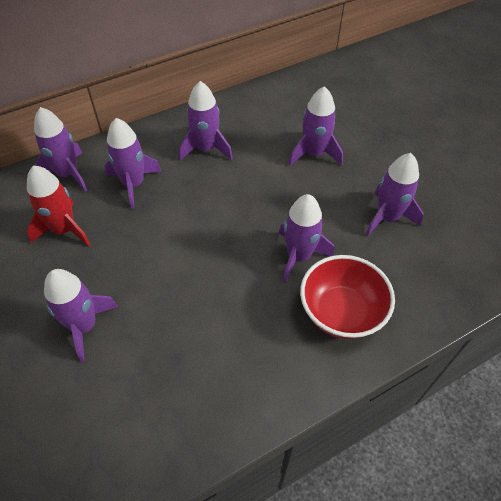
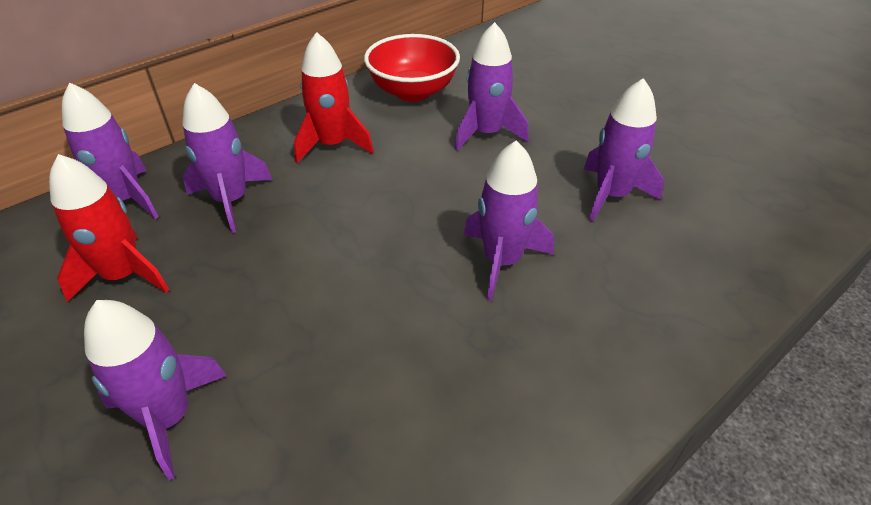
camera: 10 degrees left, 10 degrees down
(206, 149) = (333, 145): purple rocket -> red rocket
(341, 312) = (589, 328): red bowl -> red bowl (413, 91)

